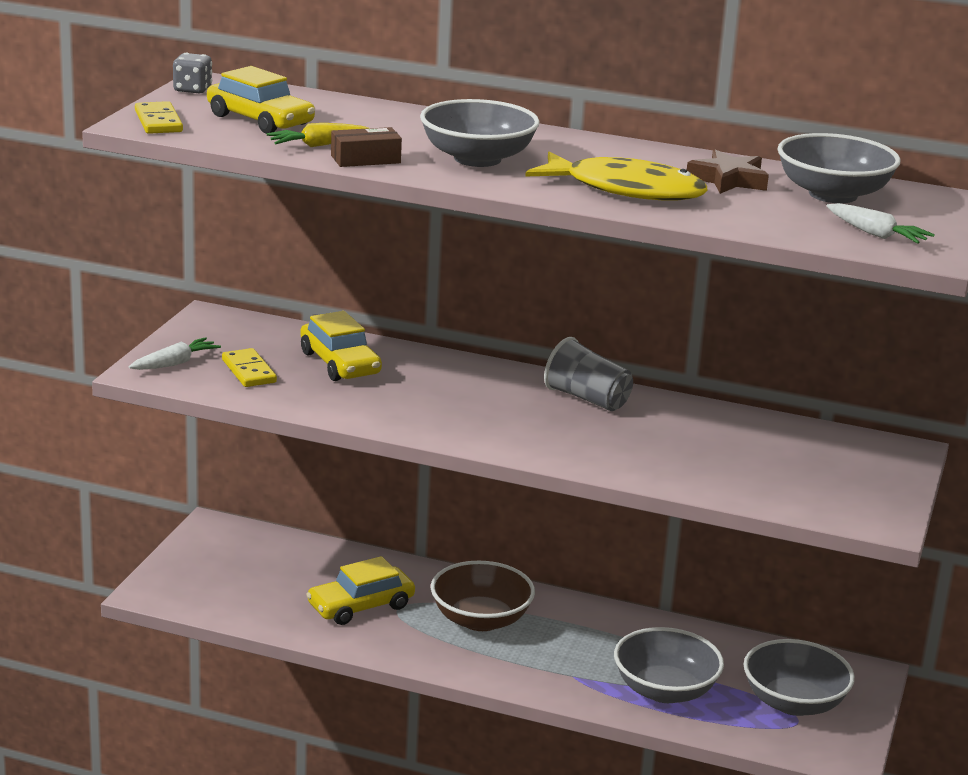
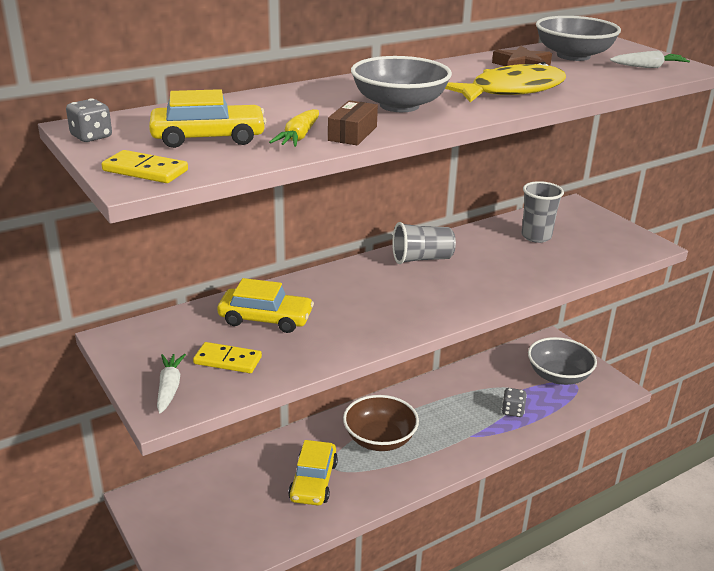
camera: 50 degrees left, 5 degrees up
(665, 690) = (512, 411): grey bowl -> grey dice
(765, 447) = (536, 236): none -> grey cup

